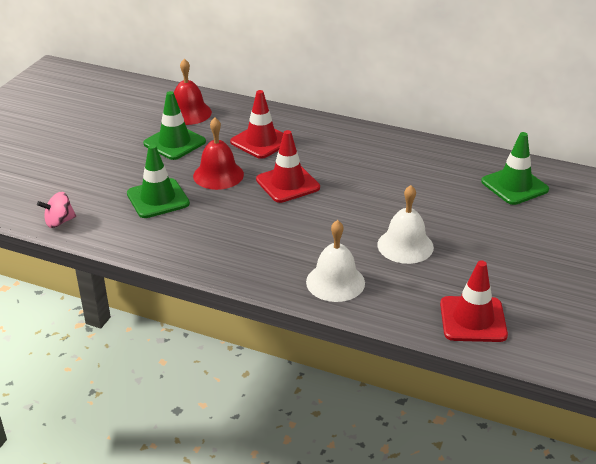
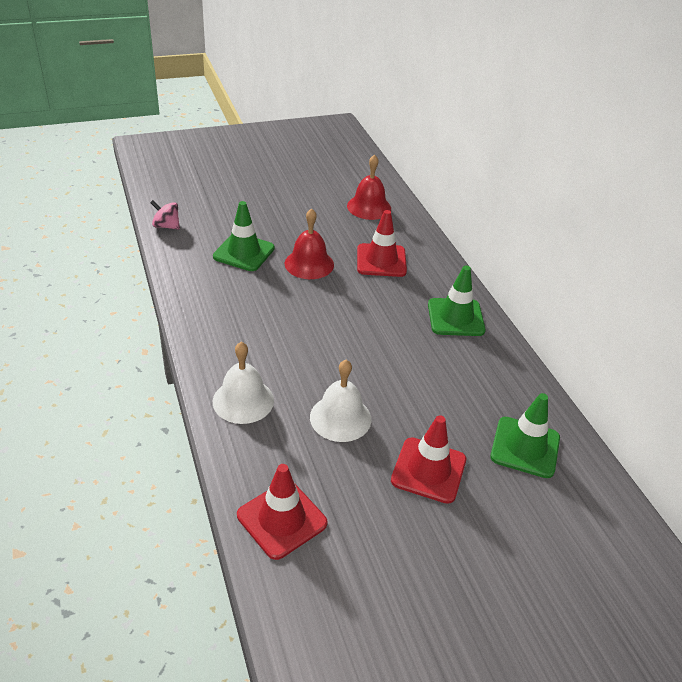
camera: 45 degrees right, 5 degrees up
(174, 143) = (322, 222): green traffic cone -> green traffic cone (455, 317)
(287, 184) = (343, 304): red traffic cone -> red traffic cone (428, 470)

